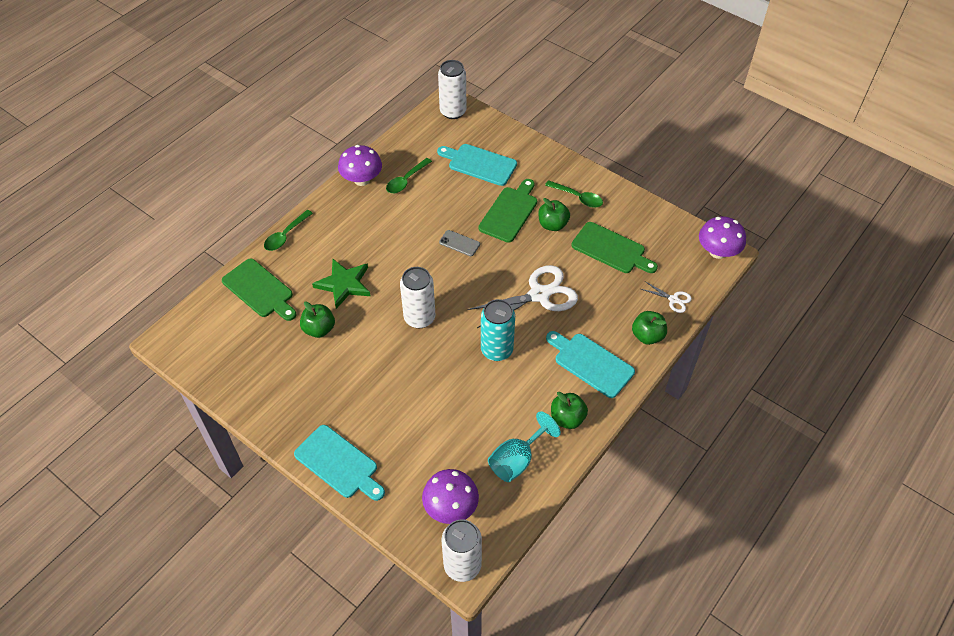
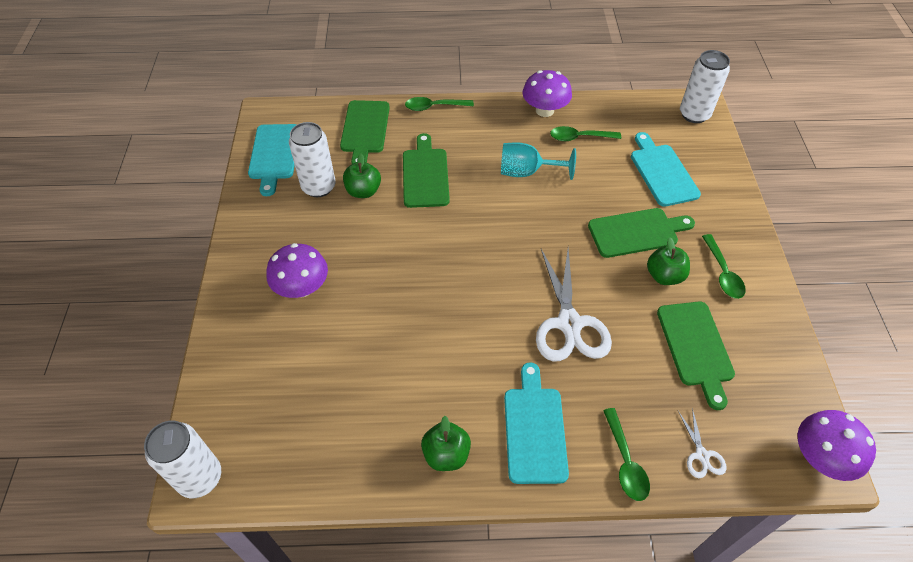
camera: 50 degrees right, 0 degrees up
(339, 463) = (239, 300): turquoise cutting board -> turquoise cutting board (274, 154)
(344, 284) = (425, 175): green star -> green cutting board
(419, 318) = (444, 249): white can -> white can (318, 187)
(451, 507) = (258, 421): purple mushroom -> purple mushroom (302, 288)
(459, 243) = (557, 220): grey phone -> none
(497, 350) = (468, 334): turquoise can -> none
(517, 459) = (357, 442): turquoise goblet -> turquoise goblet (527, 172)
(539, 295) = (569, 324): white scissors -> white scissors turned 60 degrees clockwise
(647, 336) = (625, 461): green apple -> green spoon

